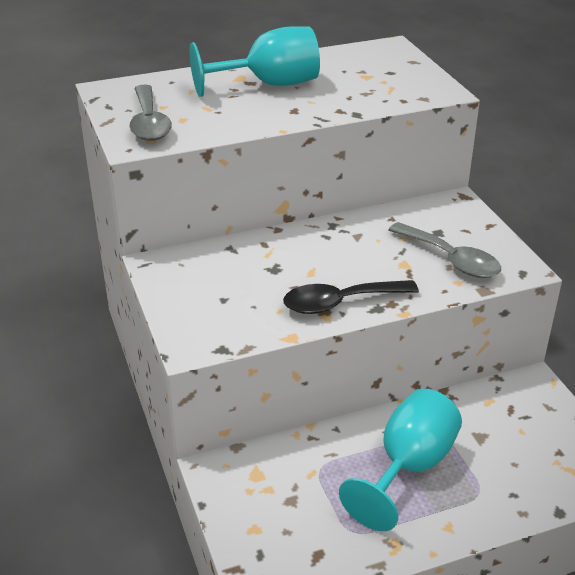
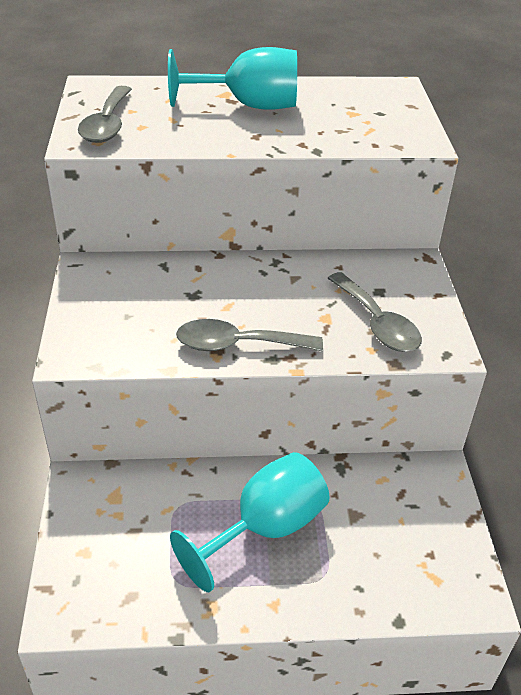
camera: 15 degrees right, 5 degrees up
(340, 303) = (238, 345): black spoon -> grey spoon

